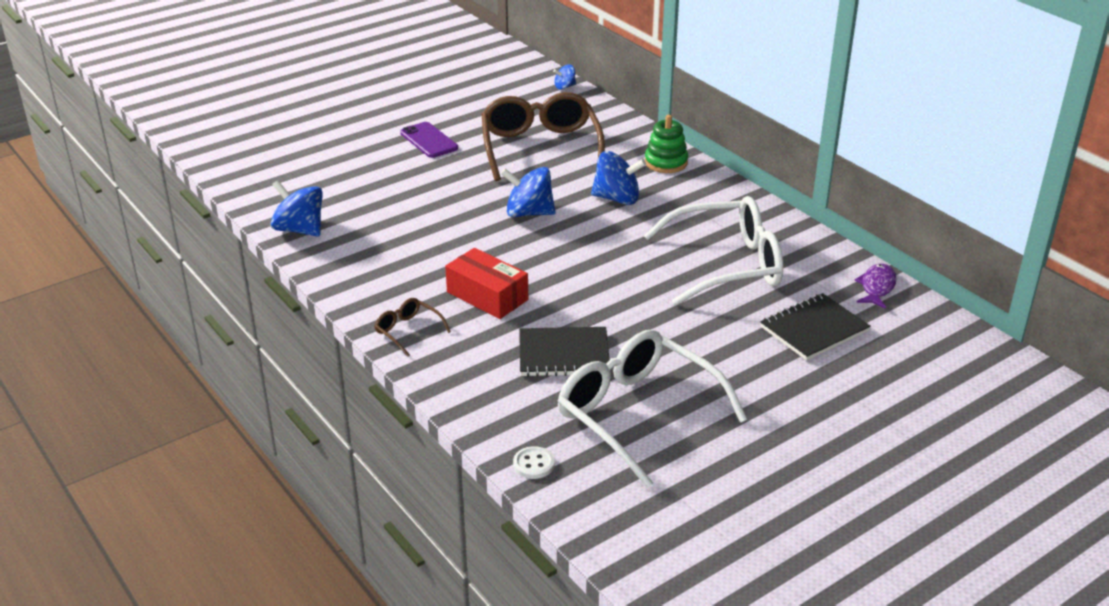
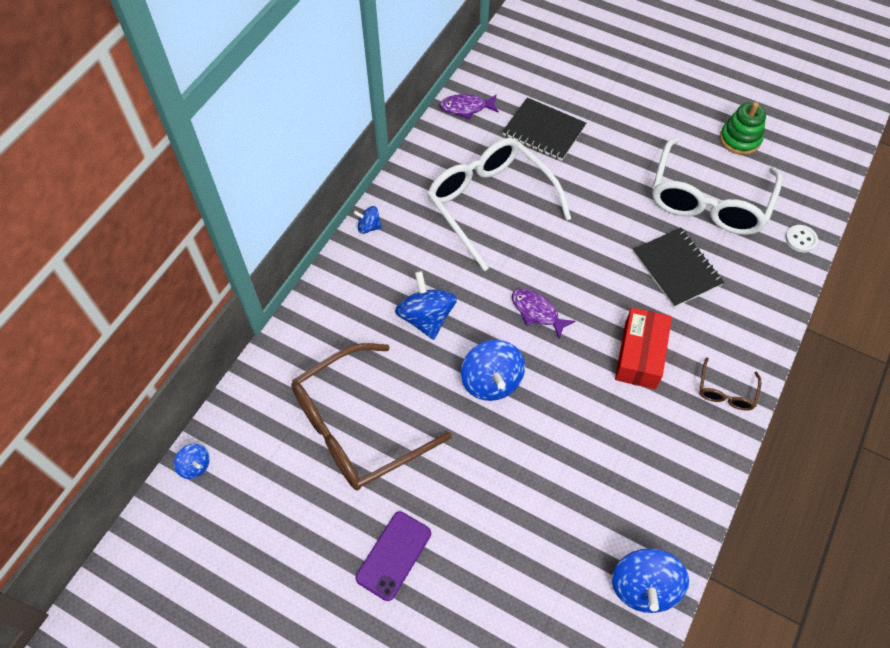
camera: 115 degrees left, 25 degrees up
(578, 254) = (537, 312): none -> purple fish
(666, 162) = (336, 301): green stacking toy -> green stacking toy (739, 139)
(739, 194) = (369, 227): none -> blue spinning top

